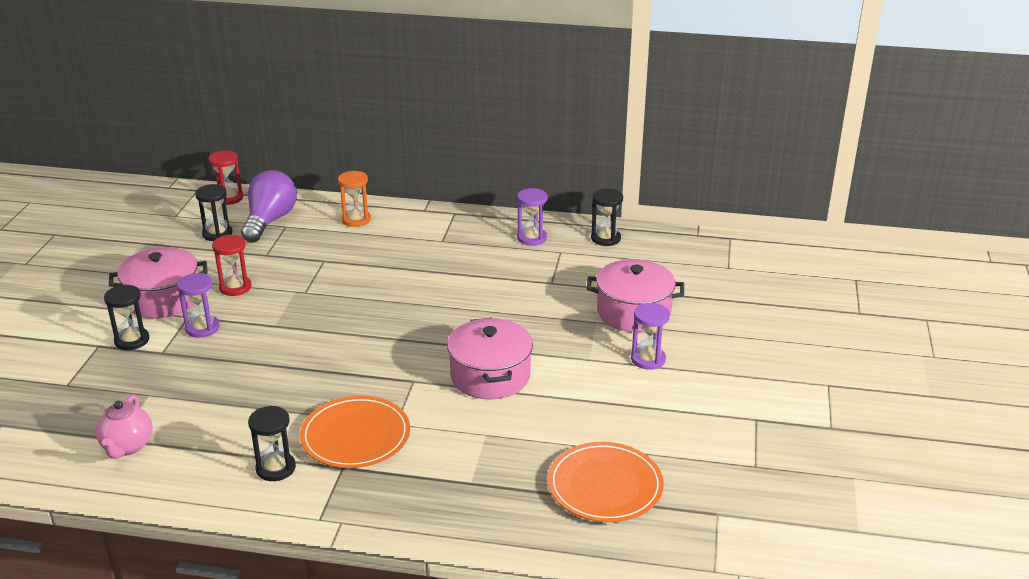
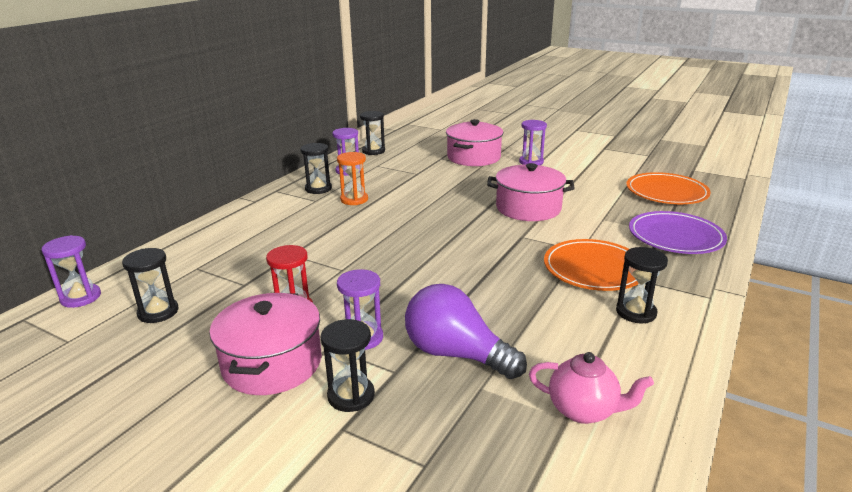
camera: 70 degrees left, 5 degrees down
(229, 198) = (81, 297): red hourglass -> purple hourglass
(269, 221) = (173, 276): purple light bulb -> purple light bulb (456, 354)
(356, 219) = (232, 231): orange hourglass -> orange hourglass (354, 199)
(461, 494) = (675, 236): none -> purple plate
(472, 234) = (318, 189): none -> black hourglass

